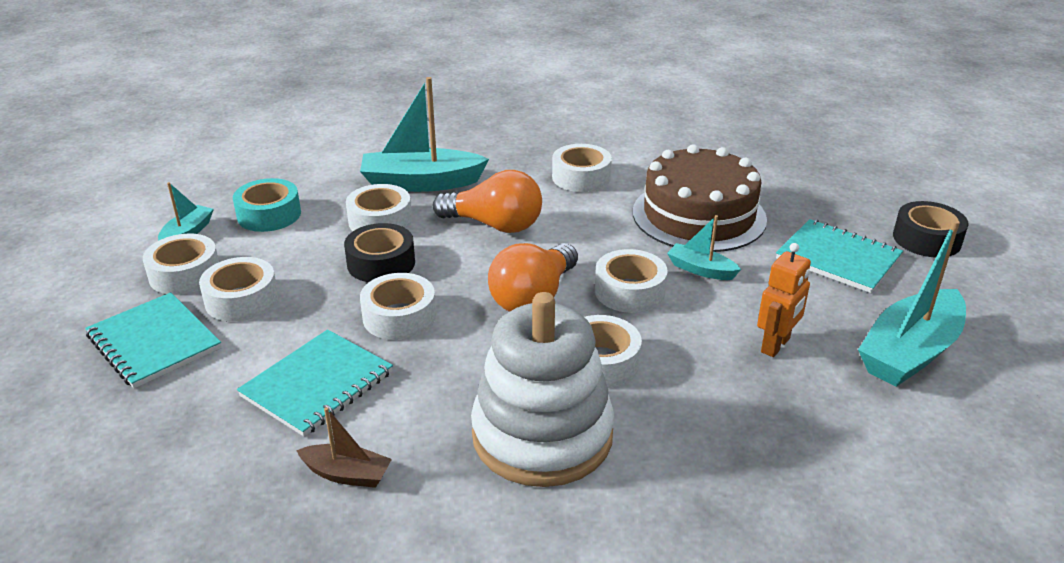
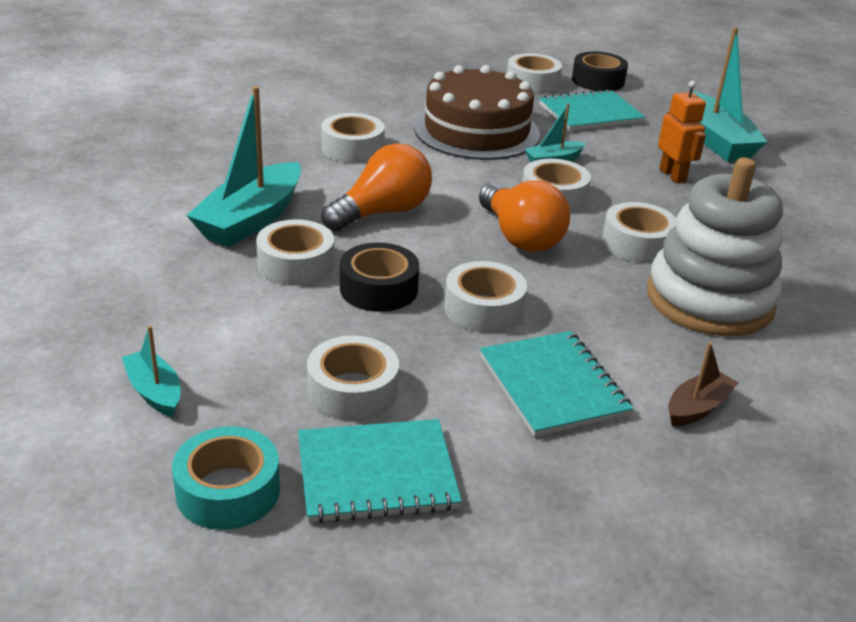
camera: 60 degrees left, 0 degrees up
(185, 274) = (251, 417): white tape -> white tape (532, 83)
(269, 215) = (189, 324): turquoise tape -> turquoise tape (228, 490)

